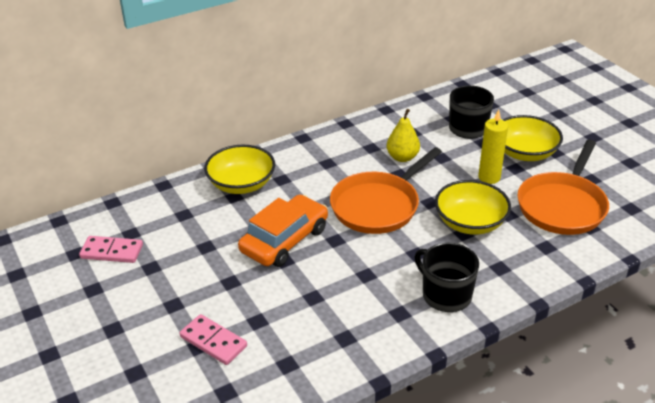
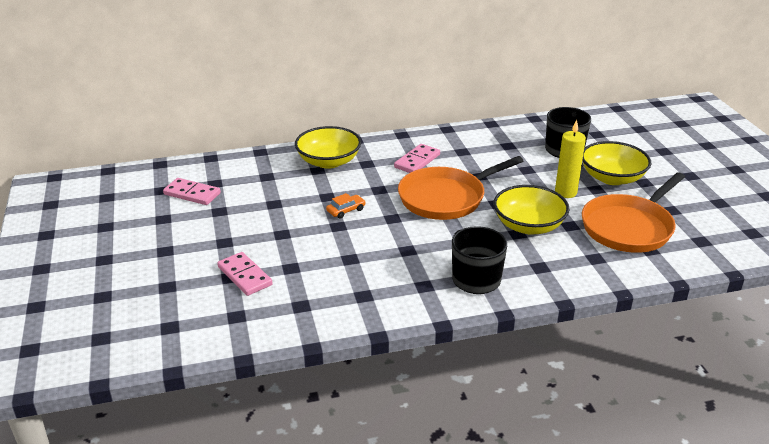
camera: 15 degrees right, 5 degrees down
(284, 240) = (346, 210): orange car -> orange car, size x0.42
(331, 167) = (417, 161): none -> pink domino
(402, 157) = (488, 163): yellow pear -> none

